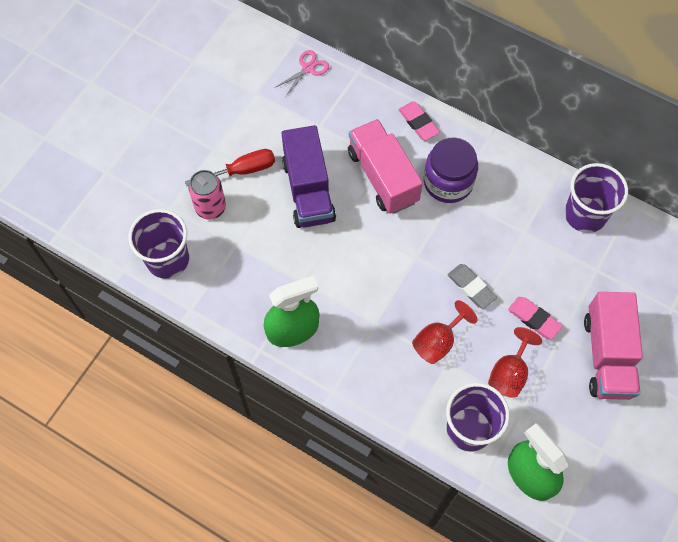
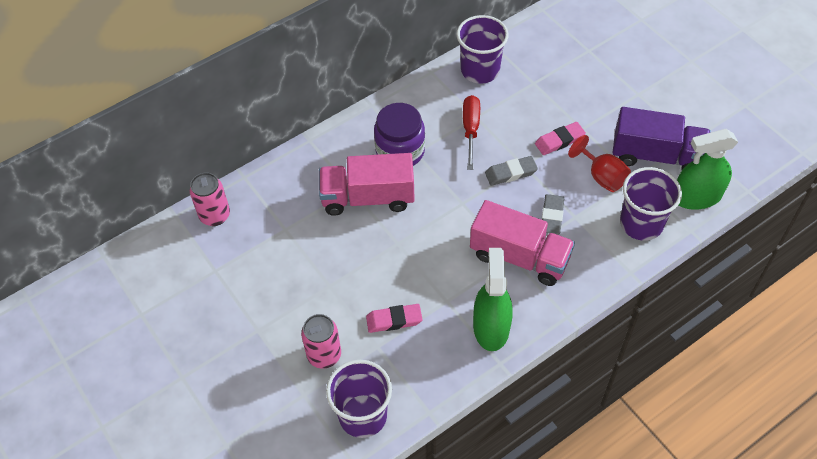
camera: 65 degrees left, 10 degrees down
(242, 170) = (297, 312): red screwdriver -> red screwdriver (470, 130)
(308, 68) = (215, 215): pink scissors -> pink can
(308, 190) = (350, 262): purple truck -> purple truck (656, 156)
(418, 123) = (327, 150): pink eraser -> pink eraser (394, 320)
(438, 342) = (552, 216): red goblet -> grey eraser
(607, 355) = (612, 106): pink truck -> pink truck (519, 257)

